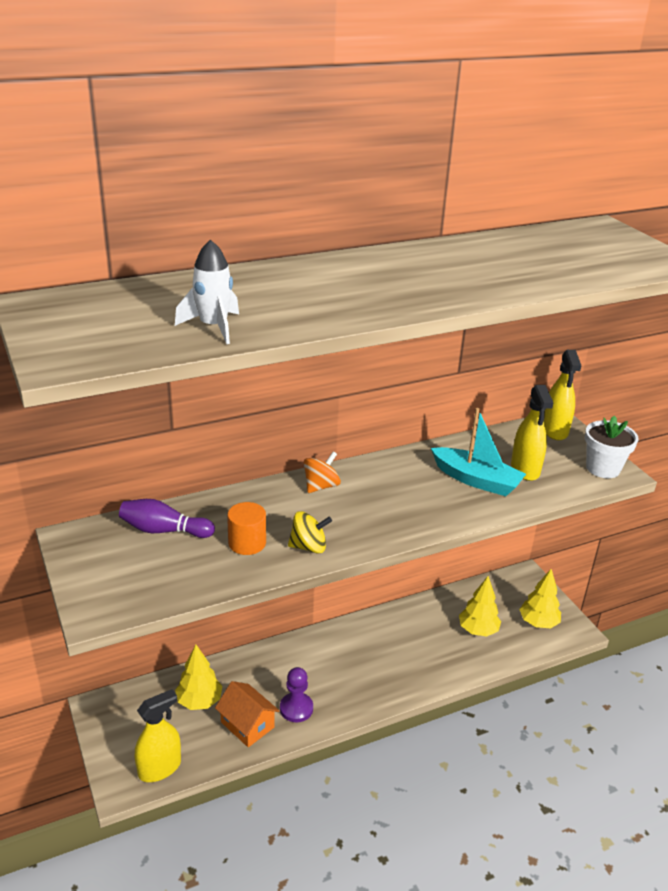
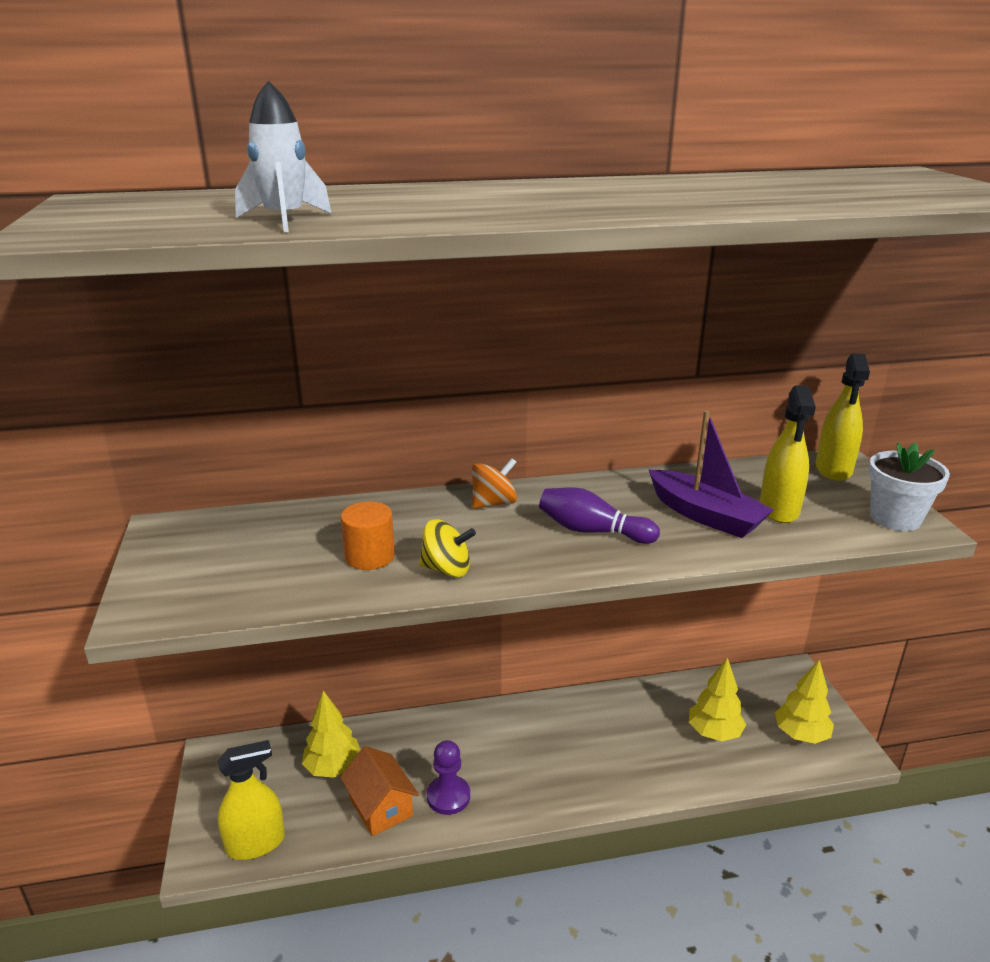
camera: 15 degrees right, 5 degrees down
(164, 530) = (276, 532): purple bowling pin -> purple bowling pin (592, 531)
(476, 480) = (705, 515): turquoise boat -> purple boat

